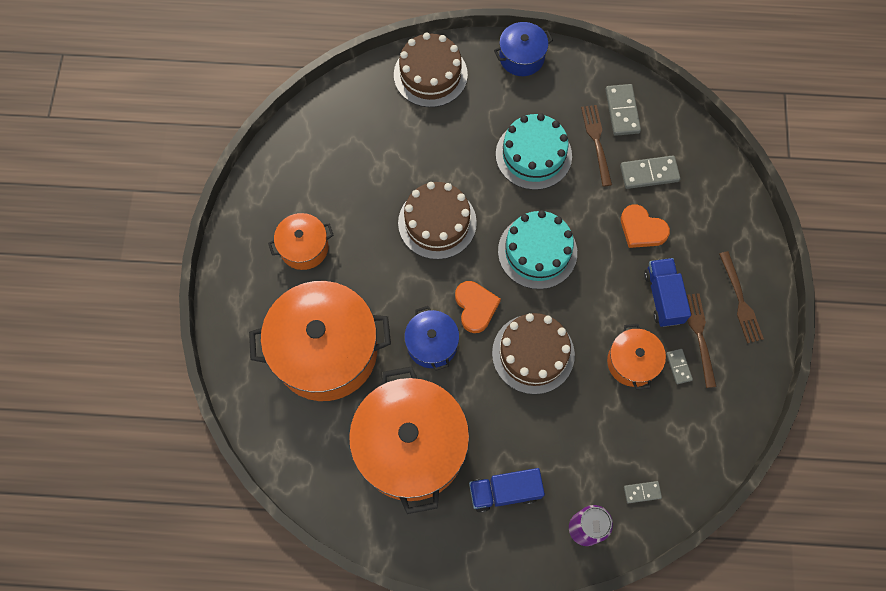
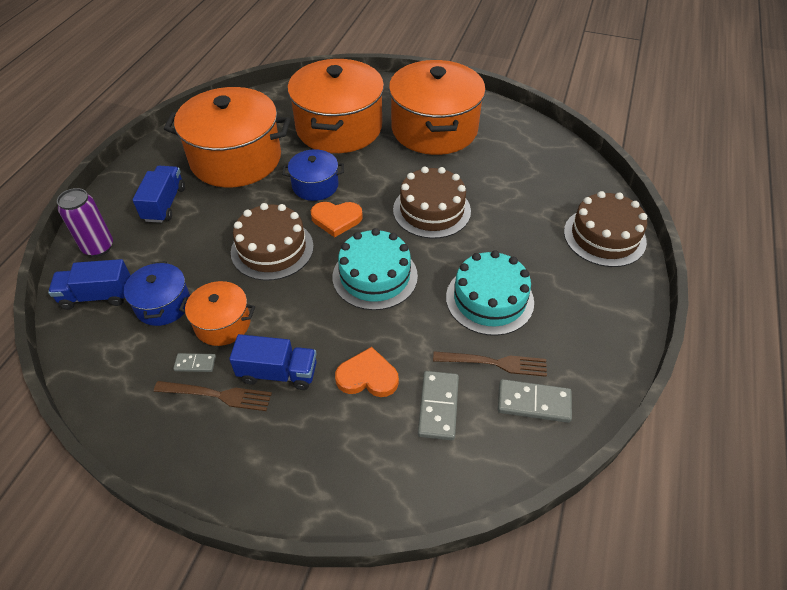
camera: 105 degrees right, 20 degrees down
(304, 247) = (434, 129): orange pot -> orange pot, size x2.04
(521, 57) = (623, 318): blue pot -> blue pot (163, 304)
(642, 229) = (367, 377): orange heart -> orange heart turned 45 degrees clockwise
(642, 492) = (97, 296): grey domino -> blue truck
(740, 301) = (236, 455): brown fork -> none

